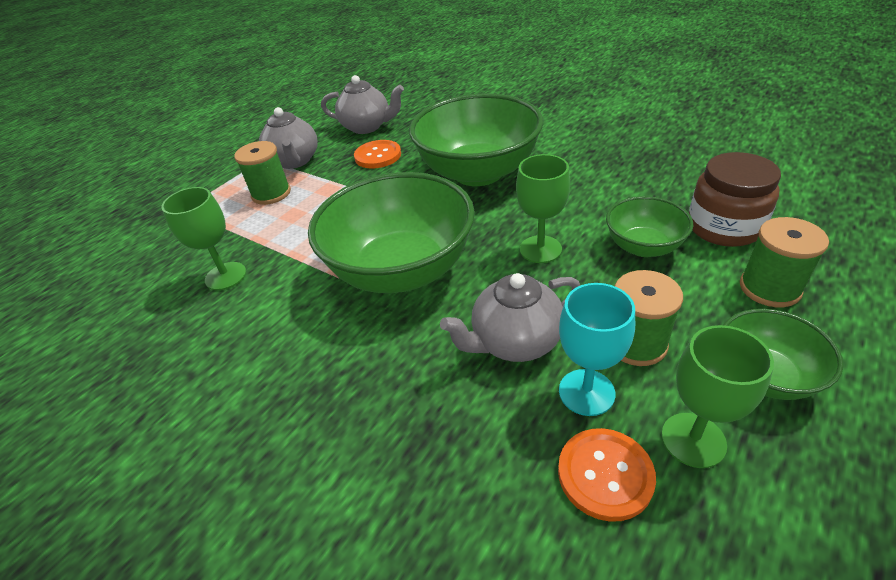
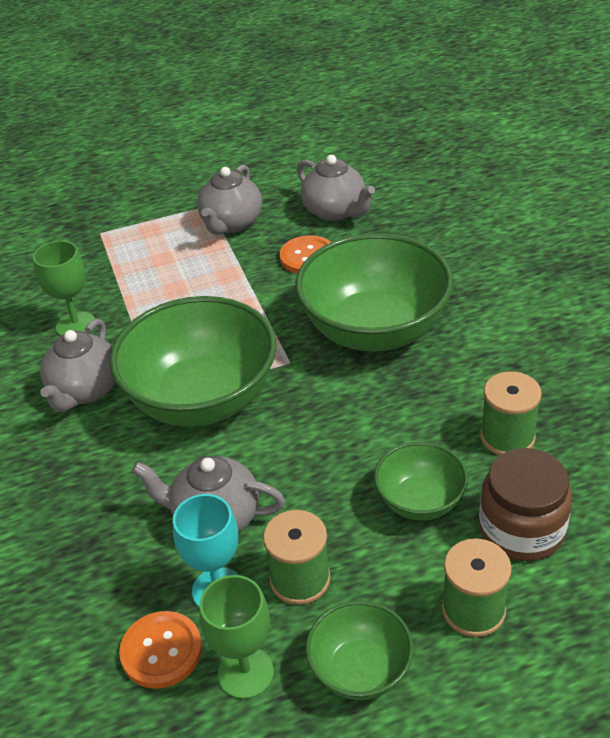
camera: 35 degrees right, 0 degrees up
(271, 193) = (179, 254): green spool -> green spool (507, 437)
(286, 316) = (85, 390): none -> grey teapot
(540, 249) = (330, 448): green goblet -> none

